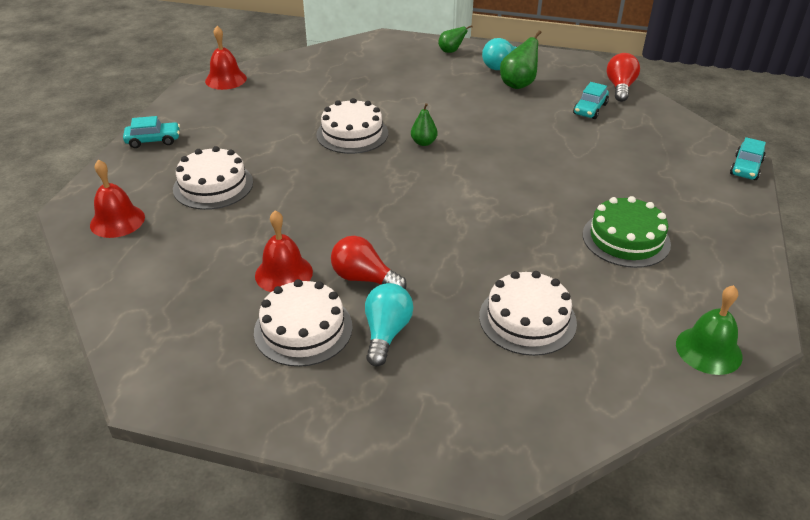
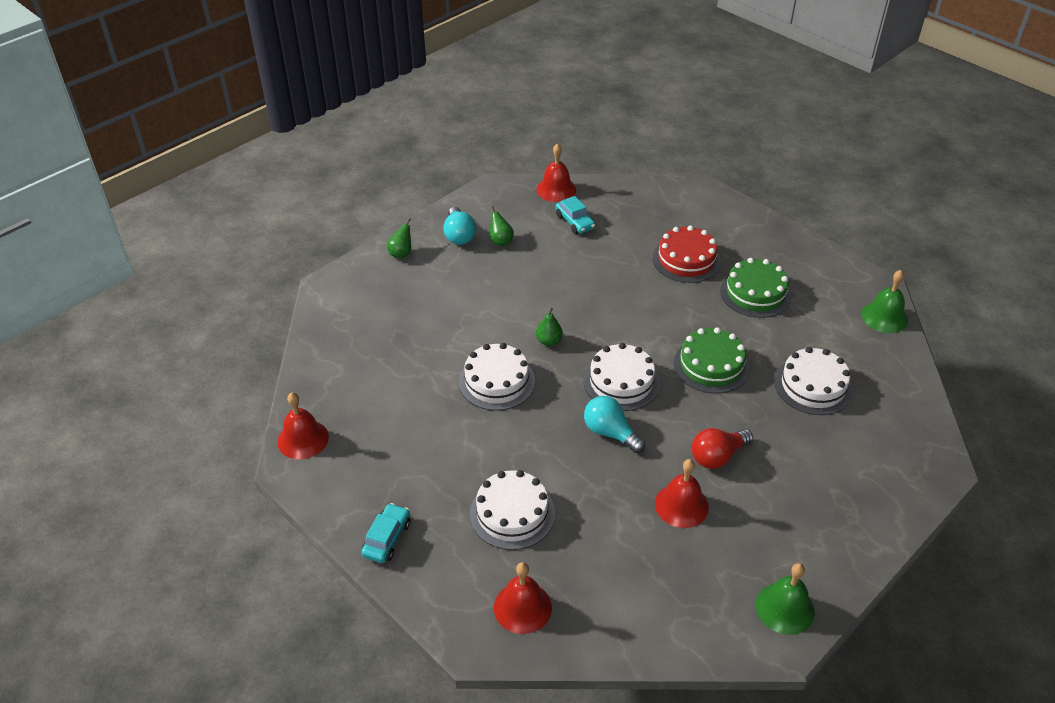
camera: 60 degrees left, 5 degrees up
(192, 381) = (785, 608): none -> green bell
(303, 329) = (759, 517): white cake -> white cake (621, 382)
(386, 333) = (788, 469): turquoise light bulb -> turquoise light bulb (610, 433)
(486, 239) = (711, 365): none -> green cake
(518, 84) = (500, 241): green pear -> green pear, size x0.64
(620, 88) = (556, 189): red light bulb -> red bell
(620, 182) = (686, 260): none -> red cake
(746, 168) = (712, 191): turquoise car -> none

